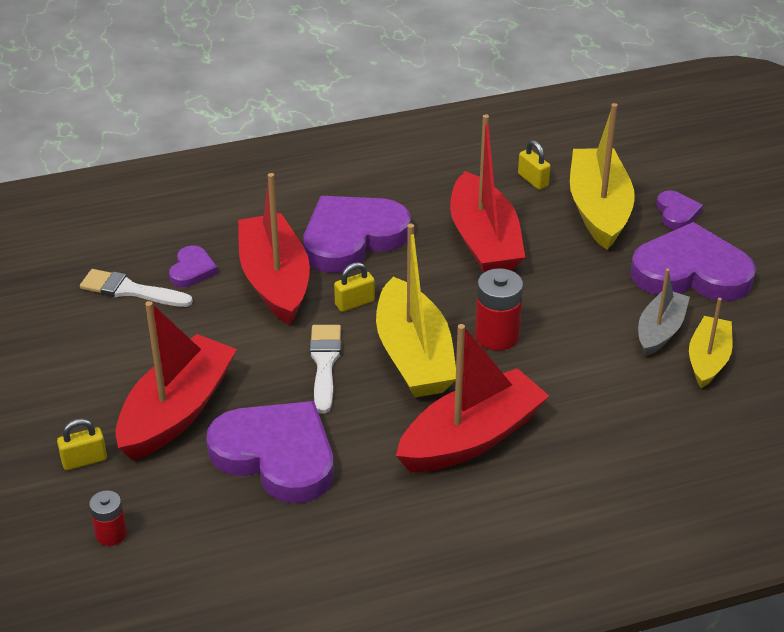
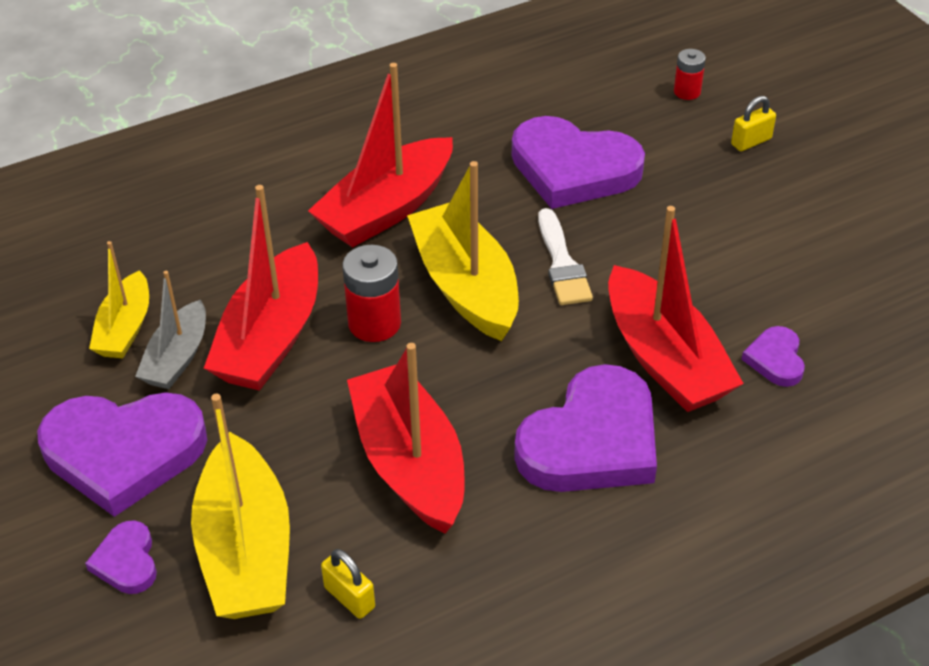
camera: 170 degrees right, 5 degrees up
(130, 290) = (831, 320): white brush -> none
(177, 411) = (691, 195): red boat -> red boat (271, 338)
(354, 303) = (555, 342): yellow padlock -> none

